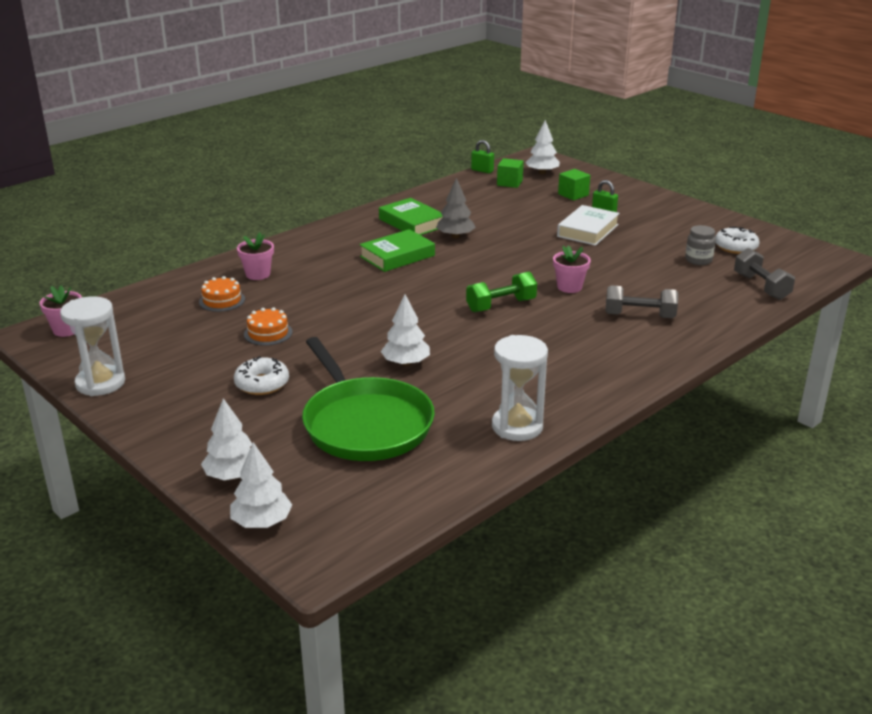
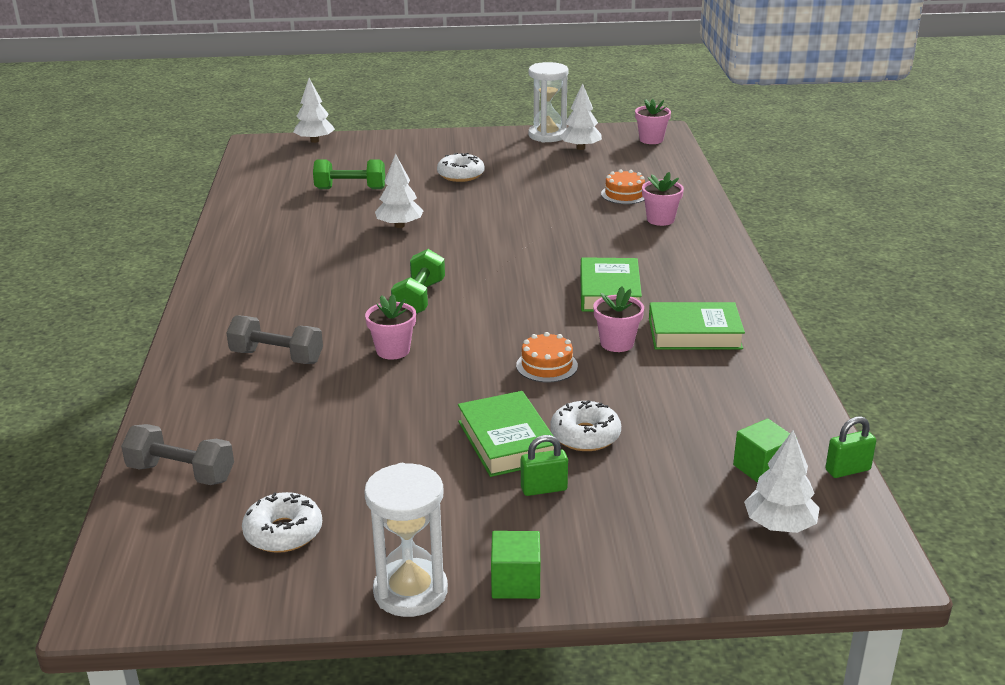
camera: 130 degrees right, 0 degrees up
(232, 475) = (371, 144): white tree -> white tree (580, 148)
(268, 333) = (535, 195): orange cake -> orange cake (547, 365)
(365, 424) = (350, 189): green pan -> green dumbbell
(455, 236) = (617, 343): grey tree -> pink flower pot
(517, 426) = (249, 230): white hourglass -> white hourglass (410, 591)
(551, 218) = (585, 435): none -> white donut
(573, 195) = (646, 502): green cube -> green cube (516, 582)
(588, 230) = (507, 441): white book -> green book
(639, 316) = (277, 357): grey dumbbell -> grey dumbbell turned 60 degrees clockwise
(698, 260) = (306, 473): grey jar -> none

